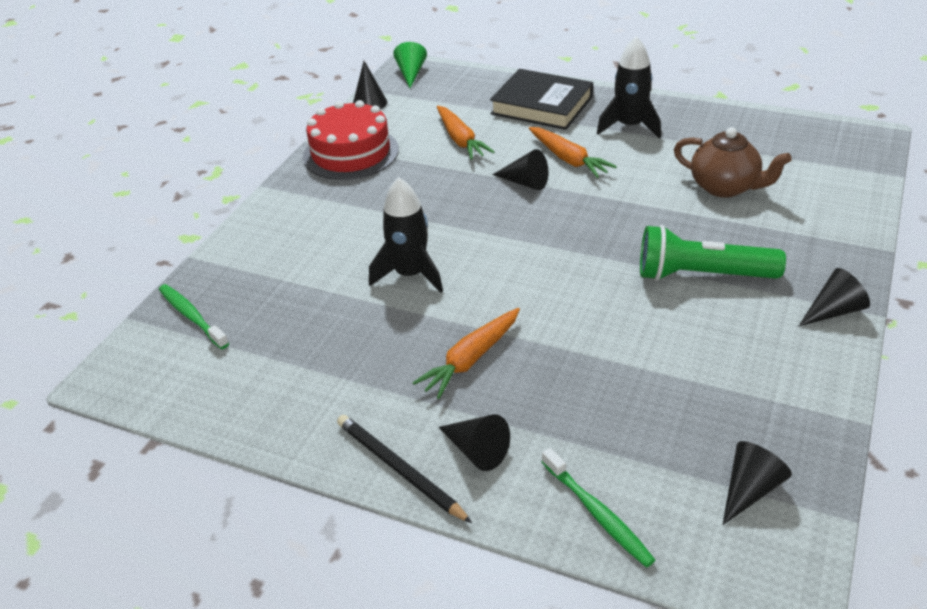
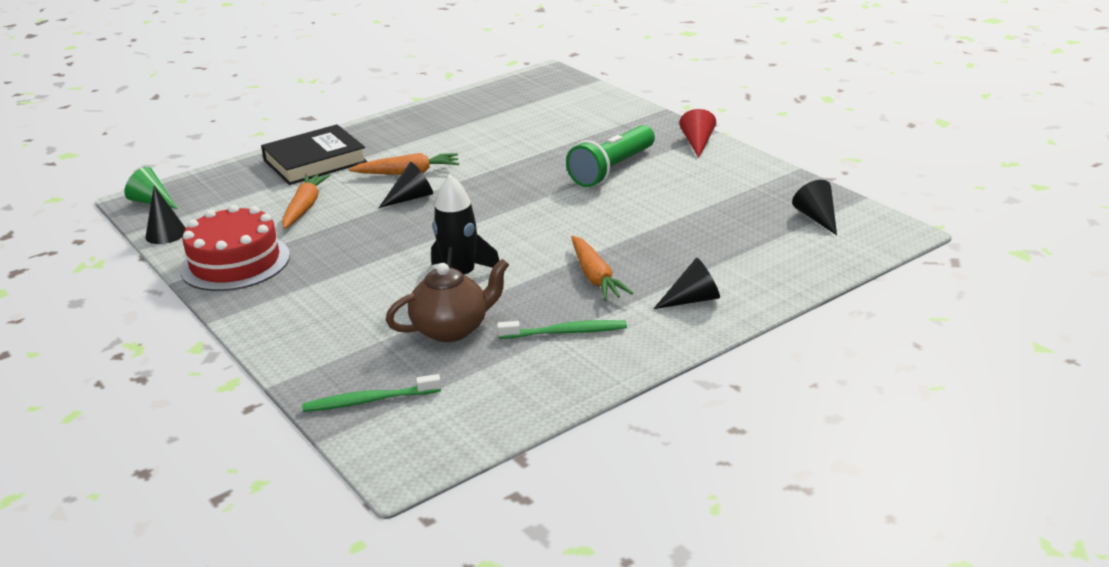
camera: 60 degrees left, 10 degrees down
(399, 469) = (680, 336): black pencil -> none
(460, 140) = (305, 207): orange carrot -> orange carrot turned 90 degrees counterclockwise
(597, 513) = (791, 272): green toothbrush -> green toothbrush (565, 332)
(630, 126) = (404, 138): black rocket -> none
(725, 187) = (530, 132): brown teapot -> brown teapot (452, 329)
(833, 311) = (697, 143): black cone -> red cone

